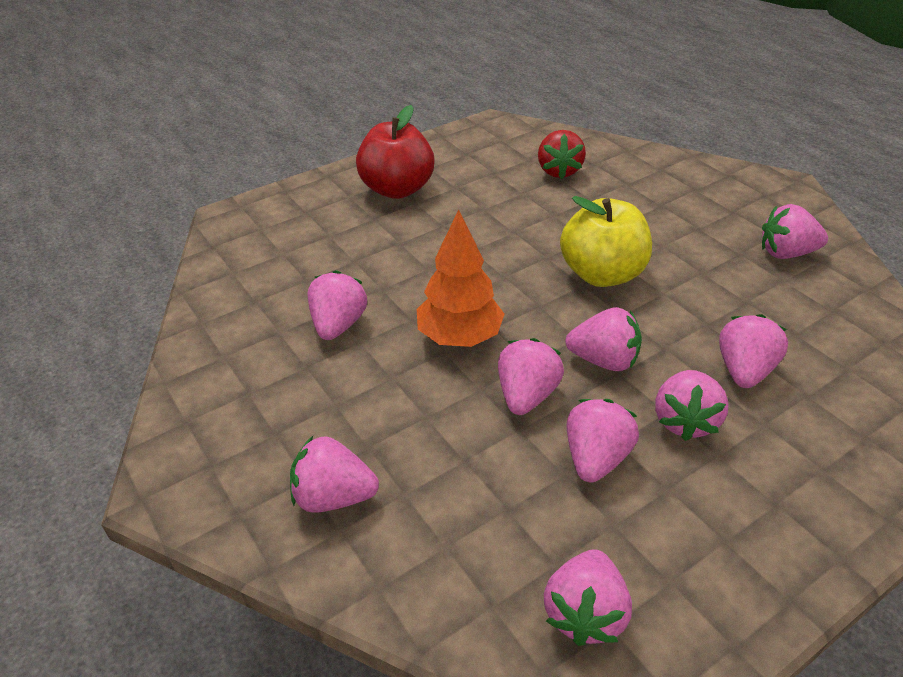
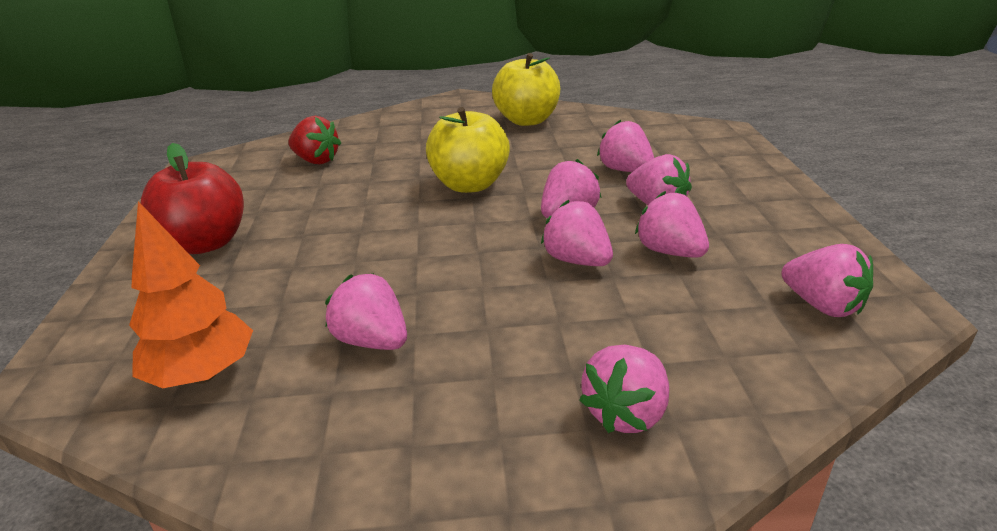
camera: 60 degrees left, 10 degrees down
(459, 337) = (472, 272): orange tree -> orange tree (202, 374)
(786, 253) = (527, 120): pink strawberry -> yellow apple

